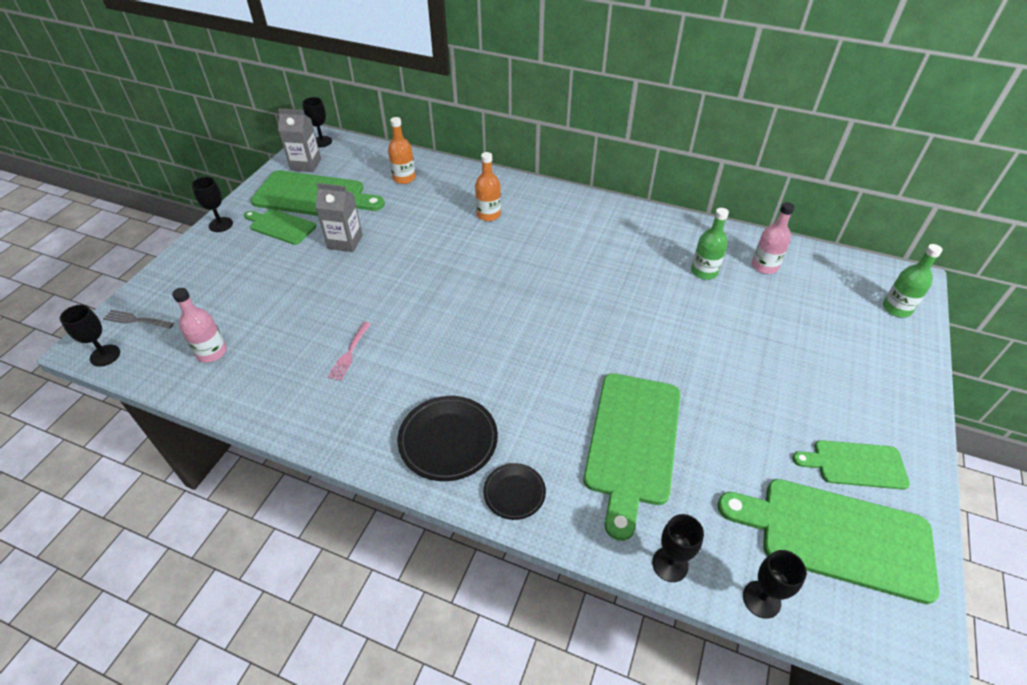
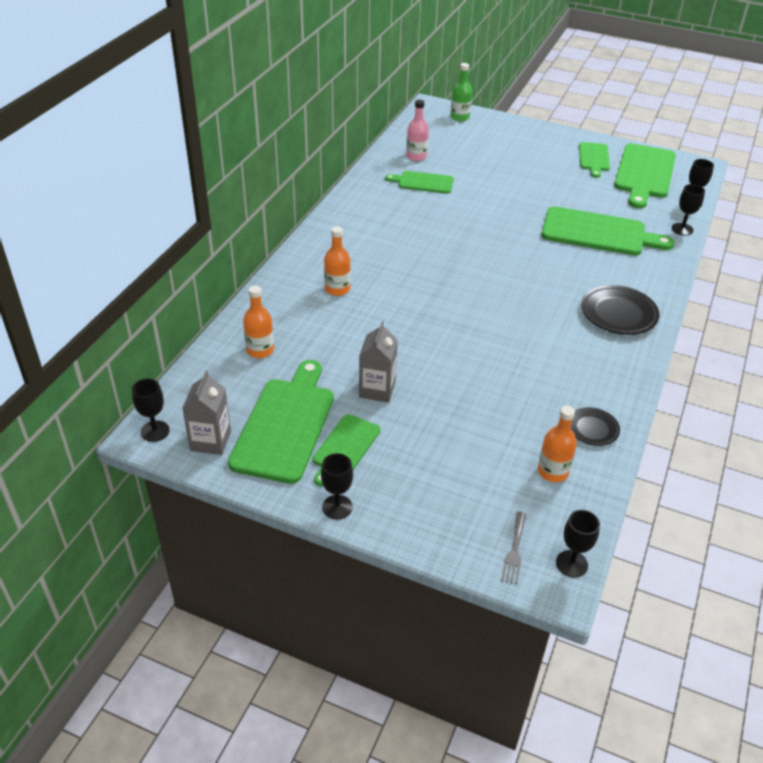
camera: 90 degrees left, 5 degrees down
(212, 352) = (553, 471): pink bottle -> orange bottle
(349, 353) = (539, 373): pink fork -> none
(514, 493) = (653, 284): black plate -> black plate (592, 429)
(704, 271) = (423, 182): green bottle -> green cutting board

